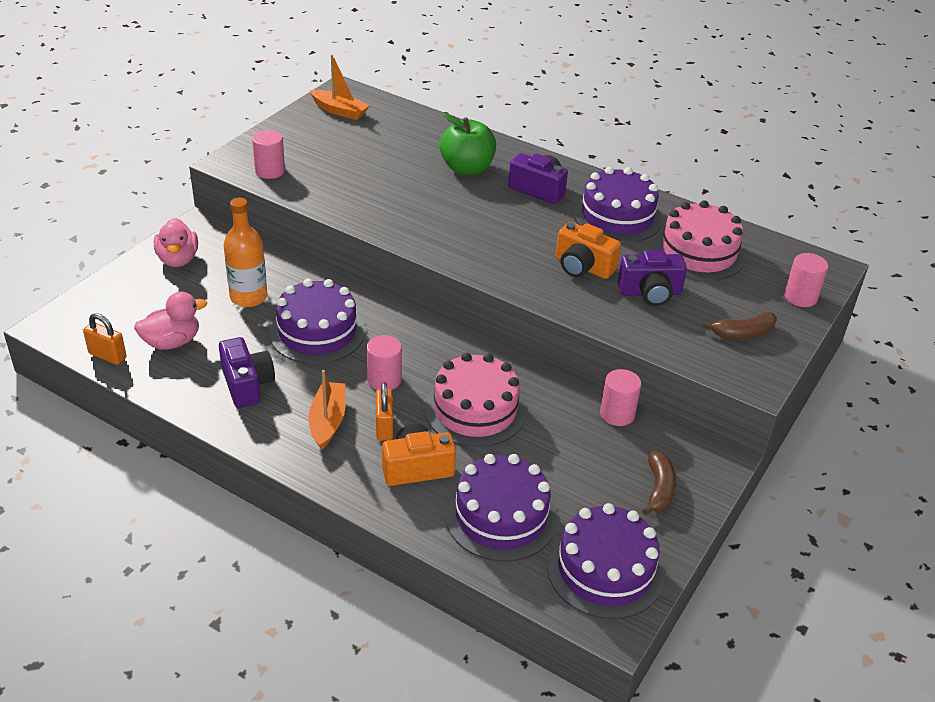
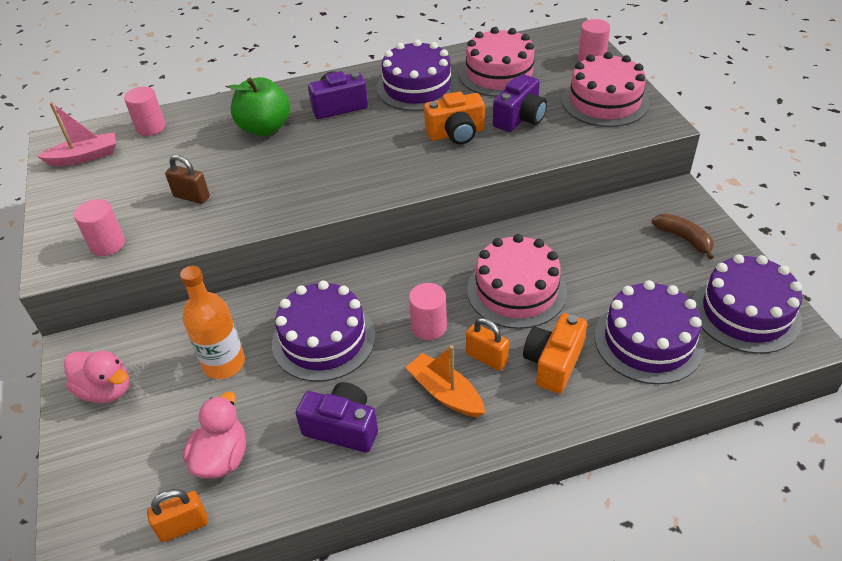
camera: 45 degrees left, 5 degrees up
(339, 111) = (84, 157): orange boat -> pink boat
(354, 178) = (191, 197): none -> brown padlock
(617, 414) = (590, 216): pink cylinder -> pink cylinder (151, 127)
(743, 333) = (605, 101): brown banana -> pink cake

